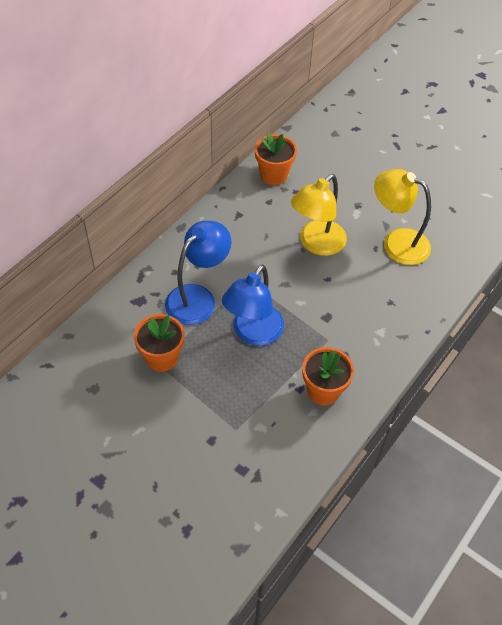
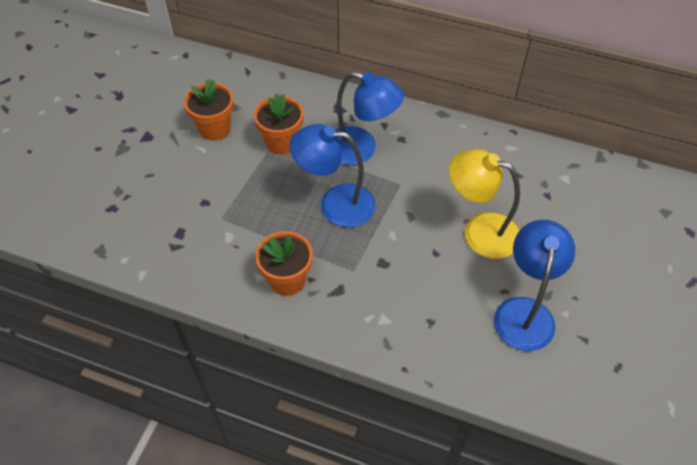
camera: 75 degrees right, 0 degrees up
(273, 175) = (559, 170): orange flower pot -> orange flower pot (215, 129)
(396, 242) = (524, 312): yellow lamp -> blue lamp

